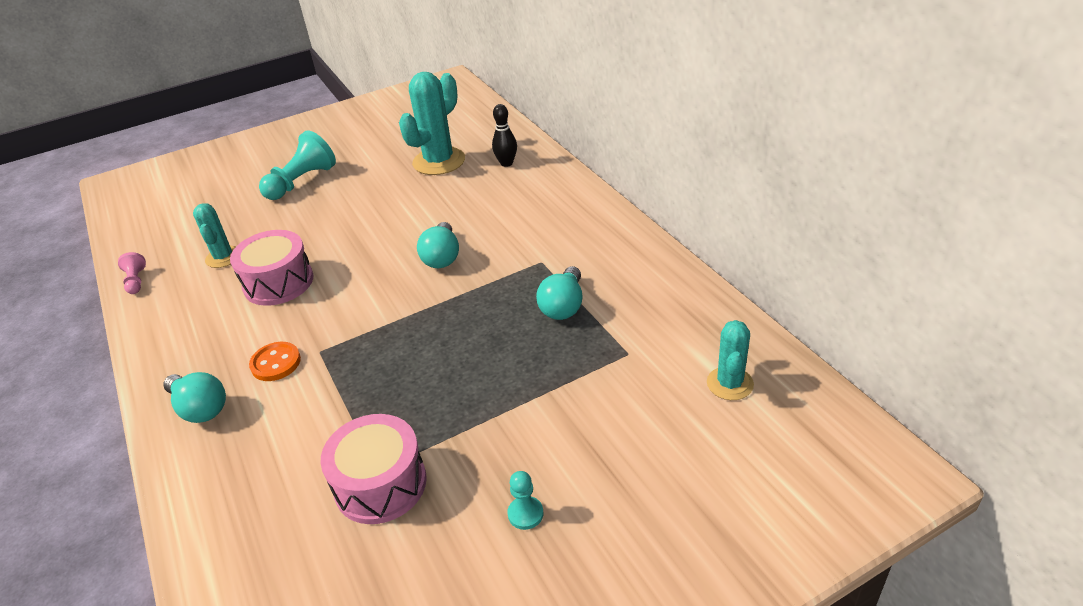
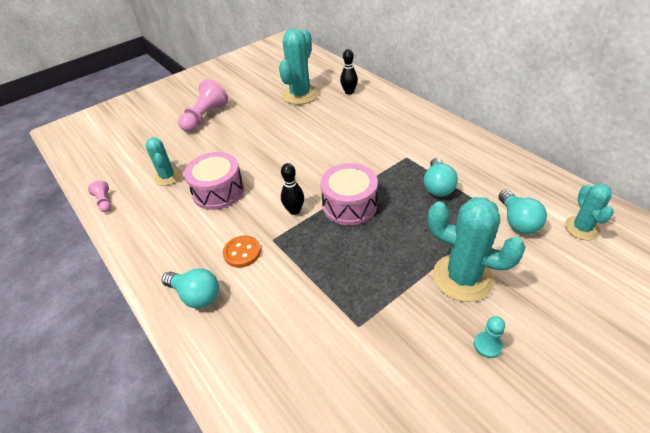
camera: 10 degrees left, 5 degrees up
(301, 182) = (205, 117): turquoise pawn -> pink pawn
(362, 318) = (294, 210): none -> black bowling pin
(380, 484) = (366, 337): pink drum -> pink drum (349, 205)
(442, 257) = (333, 161): turquoise light bulb -> turquoise light bulb (517, 221)
(536, 428) = (463, 277): none -> turquoise cactus

